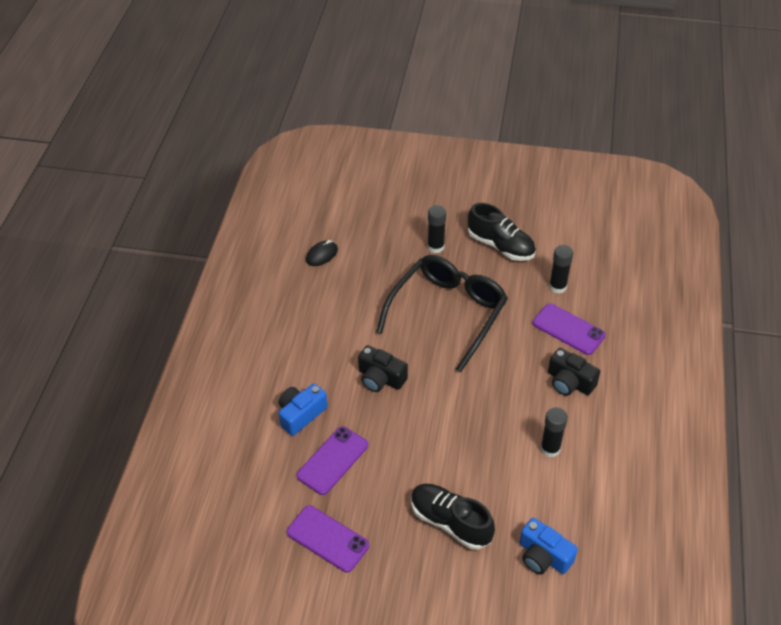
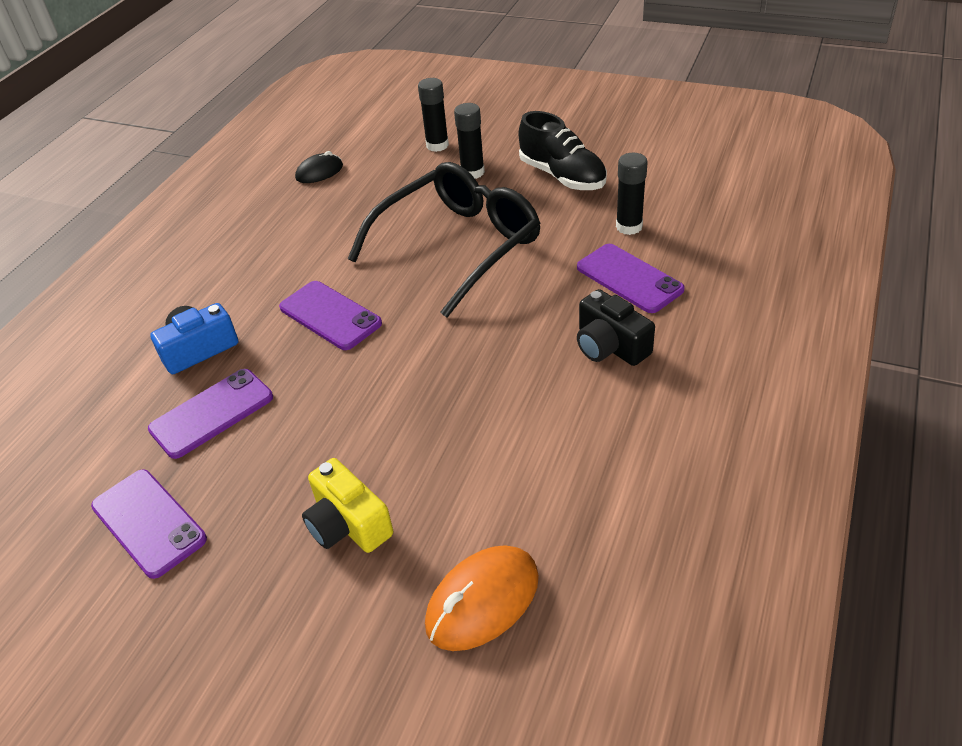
camera: 15 degrees right, 5 degrees down
(380, 378) = (330, 315): black camera -> purple phone
(450, 522) = (348, 524): black shoe -> yellow camera
(543, 556) = (482, 601): blue camera -> orange mouse
(550, 448) = (549, 434): black glue stick -> black glue stick (437, 145)

